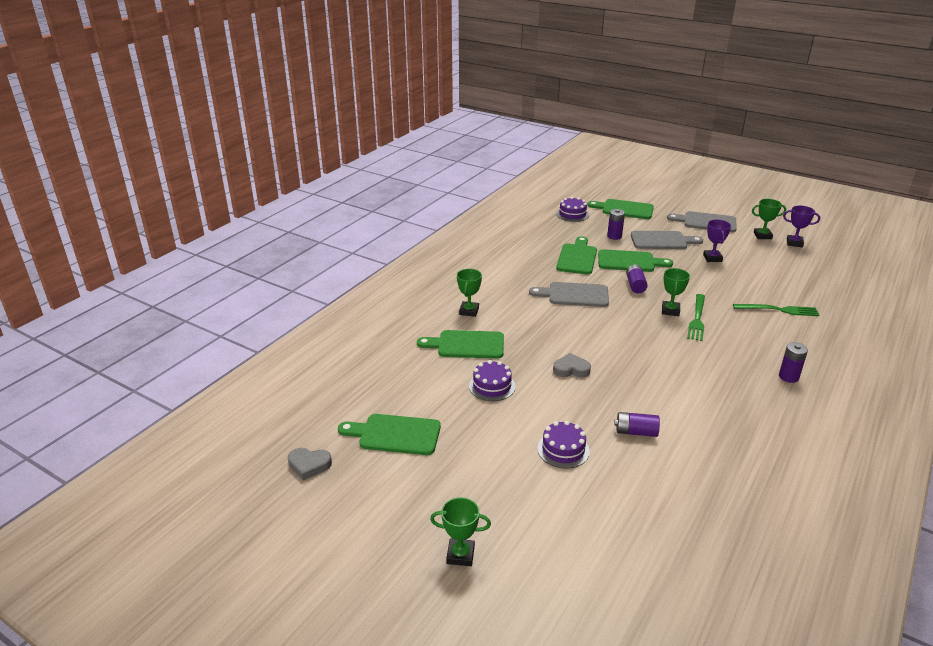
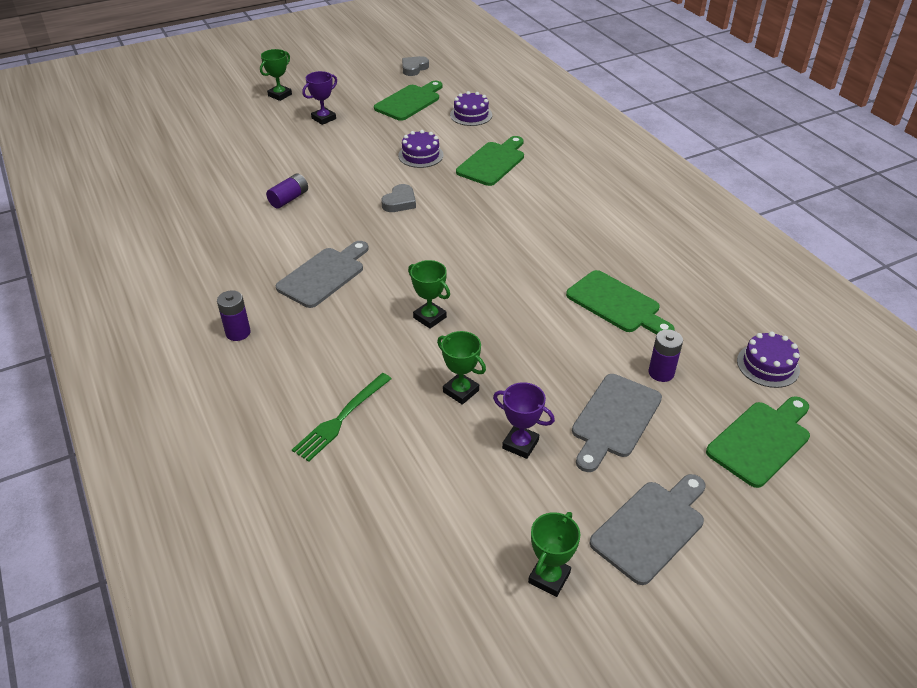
camera: 120 degrees right, 10 degrees up
(469, 311) = (551, 181): green trophy -> green trophy (461, 391)
(563, 450) = (313, 159): purple cake -> purple cake (471, 115)
(574, 295) = (526, 260): grey cutting board -> grey cutting board (324, 275)
(629, 261) = (572, 347): green cutting board -> none
(635, 285) = (508, 320): purple battery -> none
(697, 319) = (394, 329): green fork -> none
(794, 243) = (491, 608): purple trophy -> purple trophy (323, 118)

